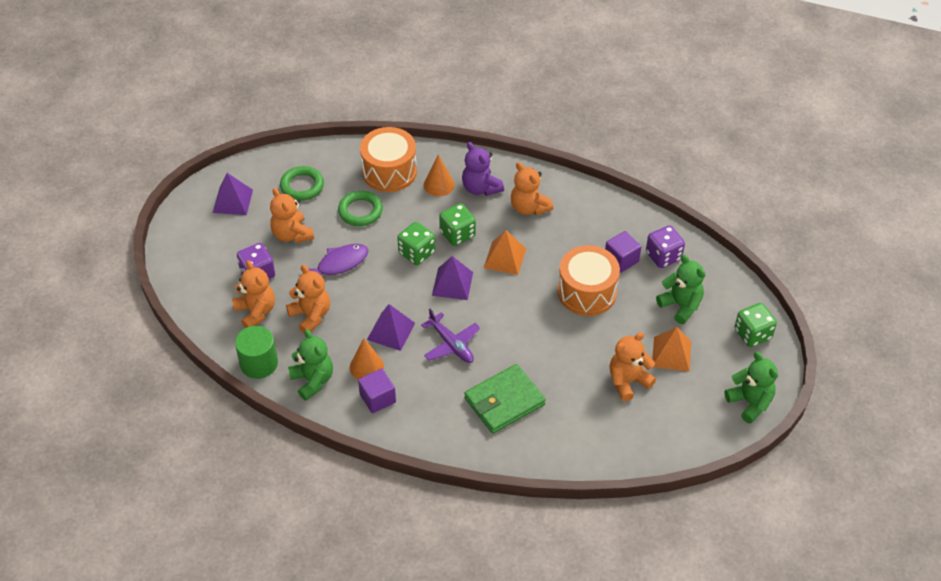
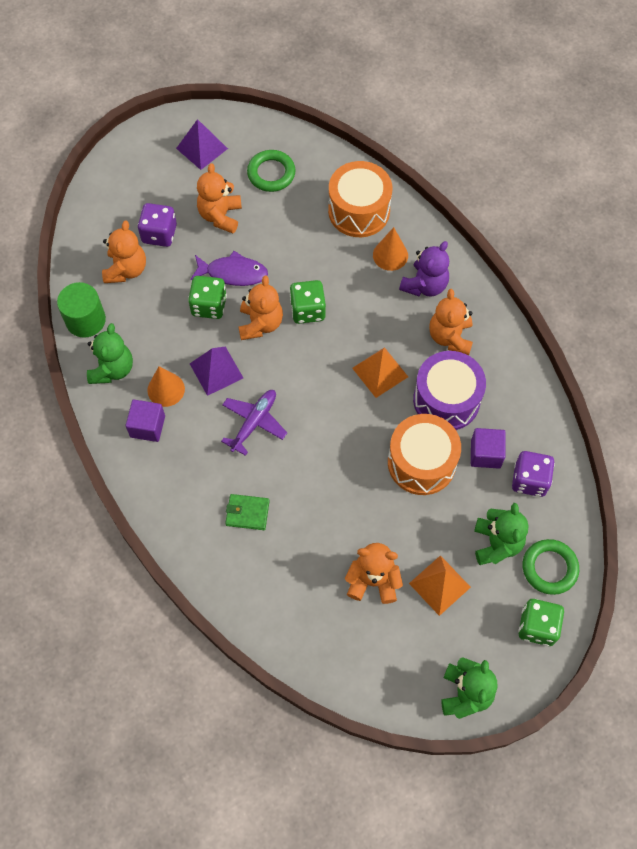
camera: 40 degrees right, 15 degrees up
(311, 315) = (165, 306): orange teddy bear -> orange teddy bear (260, 323)
(360, 211) = (297, 233): green ring -> green ring (549, 568)
(451, 344) = (254, 422): purple plane -> purple plane turned 150 degrees counterclockwise
(452, 284) = (310, 363): purple pyramid -> none
(457, 234) = (360, 317): green dice -> green dice (209, 305)
(480, 188) = (425, 285): purple teddy bear -> purple teddy bear turned 150 degrees counterclockwise
(504, 401) = (247, 513): green wallet -> green wallet, size x0.55
(564, 245) = (446, 400): none -> purple drum

